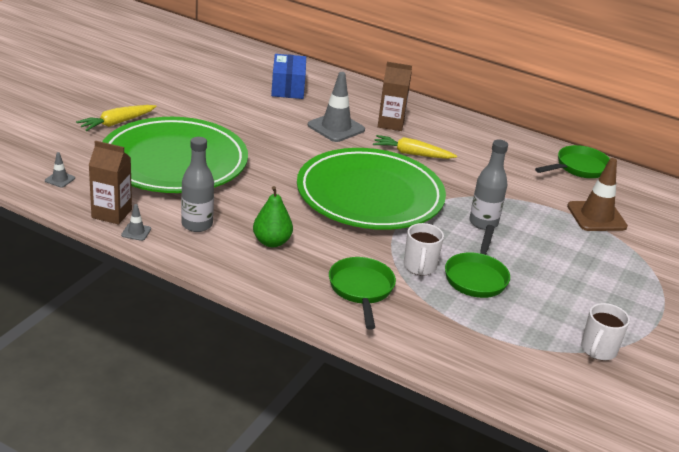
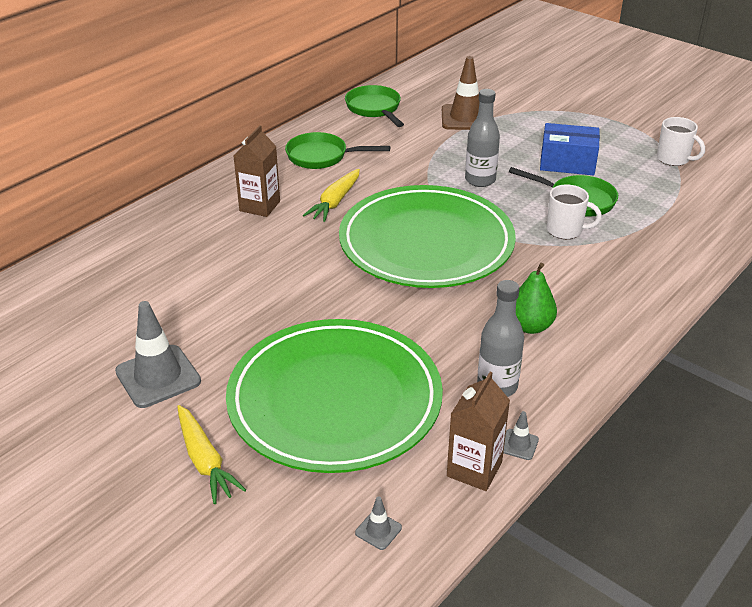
camera: 75 degrees left, 5 degrees up
(288, 88) = (137, 276): blue box -> blue box (567, 163)
(336, 127) = (262, 248): grey traffic cone -> grey traffic cone (158, 376)
(361, 290) = (613, 273): green pan -> green pan (322, 156)

